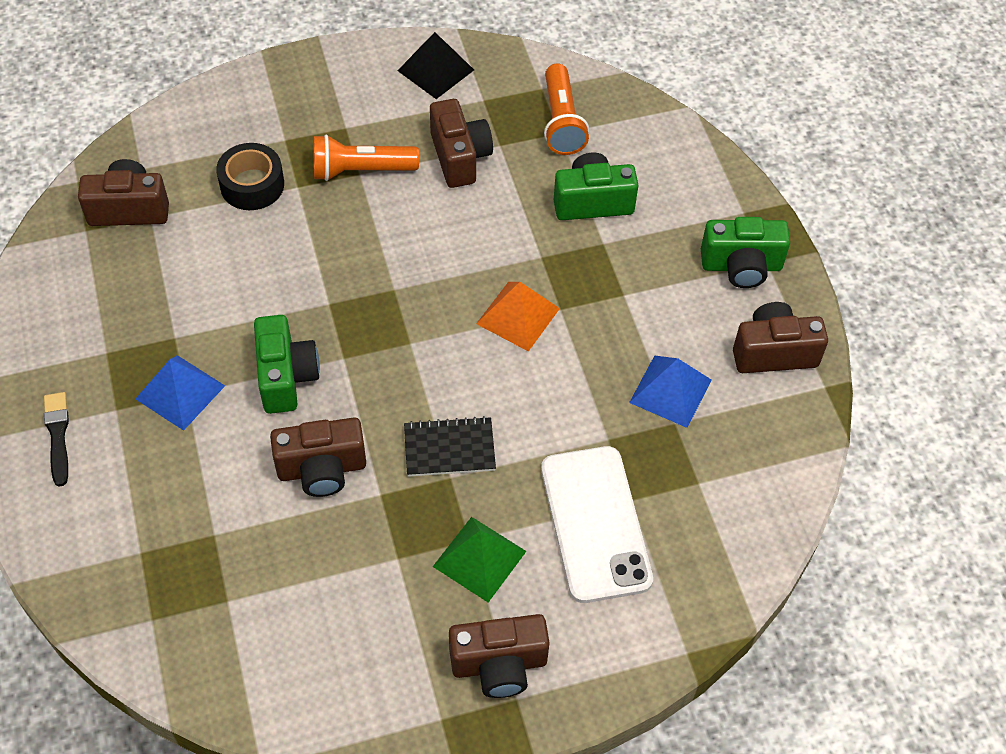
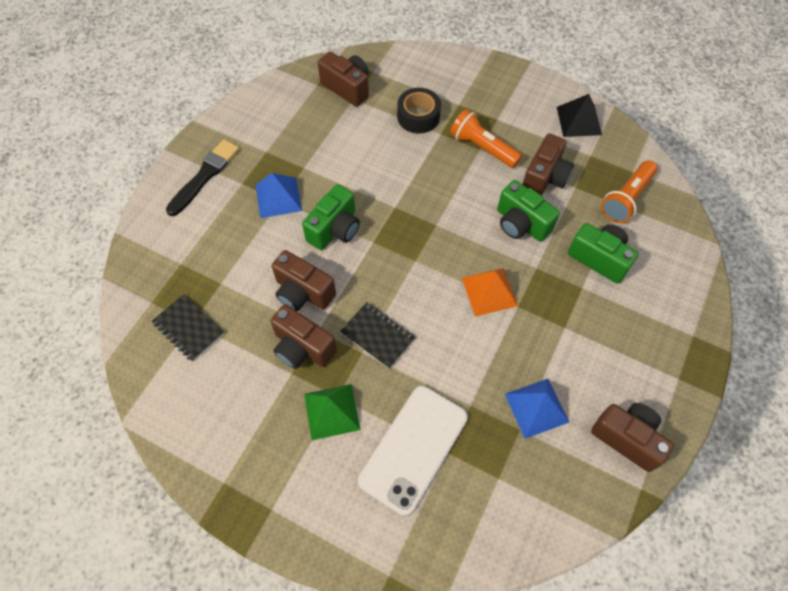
camera: 45 degrees right, 5 degrees up
(58, 435) = (205, 176): black brush -> black brush, size x1.50
(230, 609) = (188, 328): none -> black notebook
(499, 665) = (281, 481): brown camera -> brown camera (302, 347)
(741, 266) = (658, 368): green camera -> green camera (521, 224)

